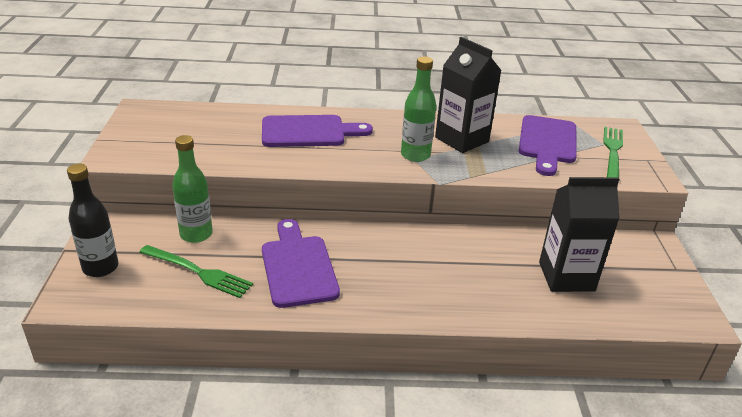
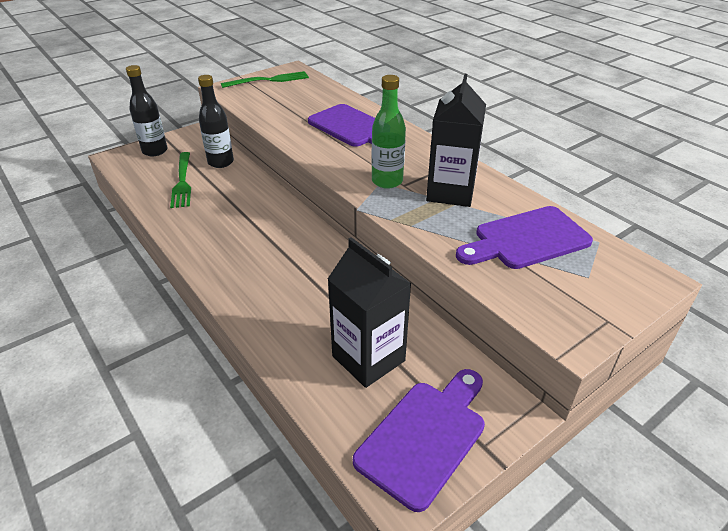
camera: 55 degrees right, 5 degrees up
(196, 234) = (220, 162): green bottle -> black bottle
(298, 267) = (227, 214): purple cutting board -> purple cutting board (425, 436)
(612, 151) = (582, 288): green fork -> green fork (269, 80)

